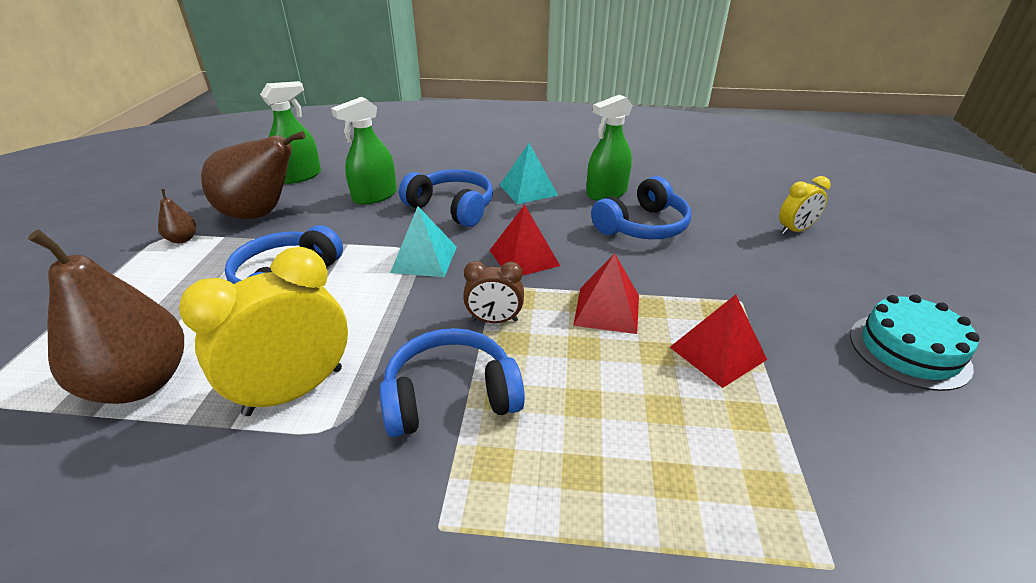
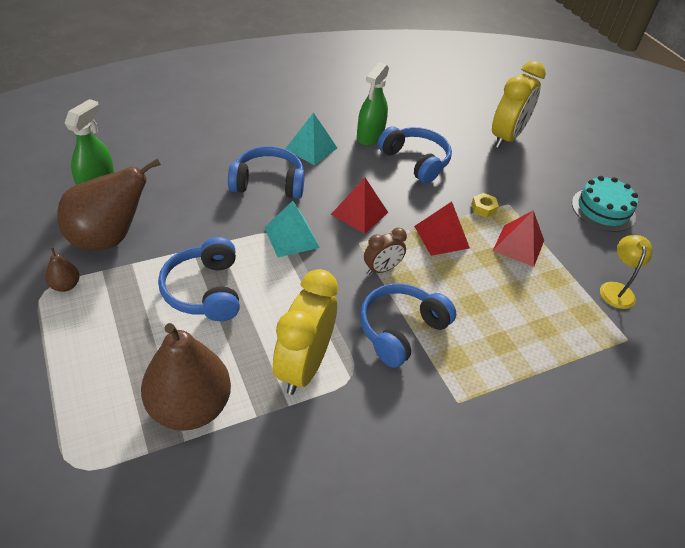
camera: 35 degrees left, 10 degrees up
(375, 196) = (192, 189): green spray bottle -> none
(642, 226) = (415, 161): blue headphones -> blue headphones turned 60 degrees counterclockwise
(697, 295) = (483, 208): none -> yellow nut
(795, 230) = (506, 137): yellow clock -> yellow clock, size x1.89
(862, 473) = (616, 289): none -> yellow lamp

